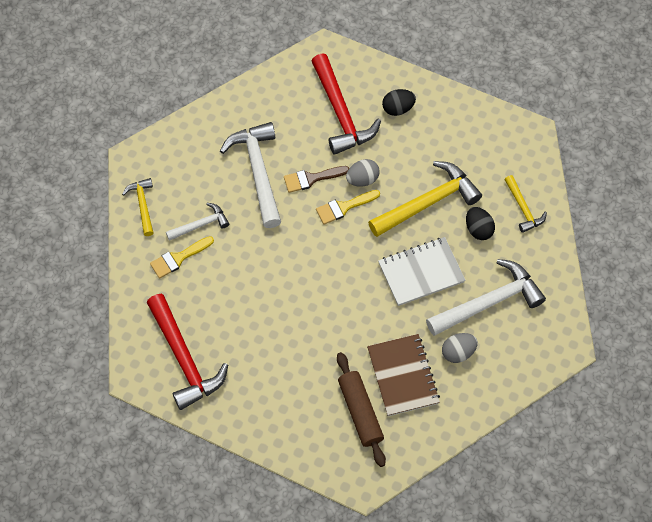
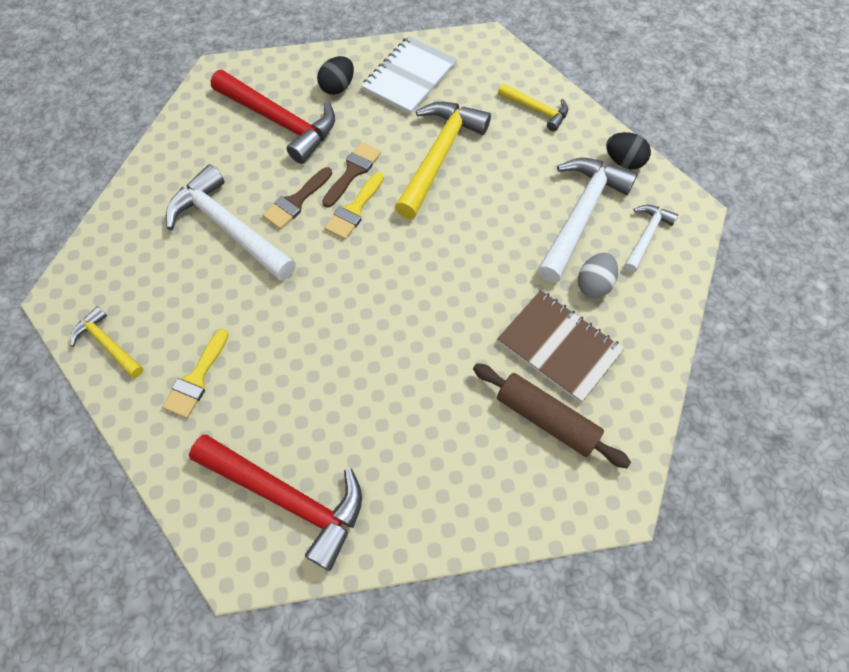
camera: 35 degrees left, 0 degrees up
(200, 224) = (198, 323): white hammer -> white hammer (646, 236)
(362, 179) = (353, 172): grey egg -> brown brush
(421, 272) = (488, 227): white notebook -> white notebook (409, 77)
(478, 229) = (510, 153): black egg -> black egg (623, 161)

